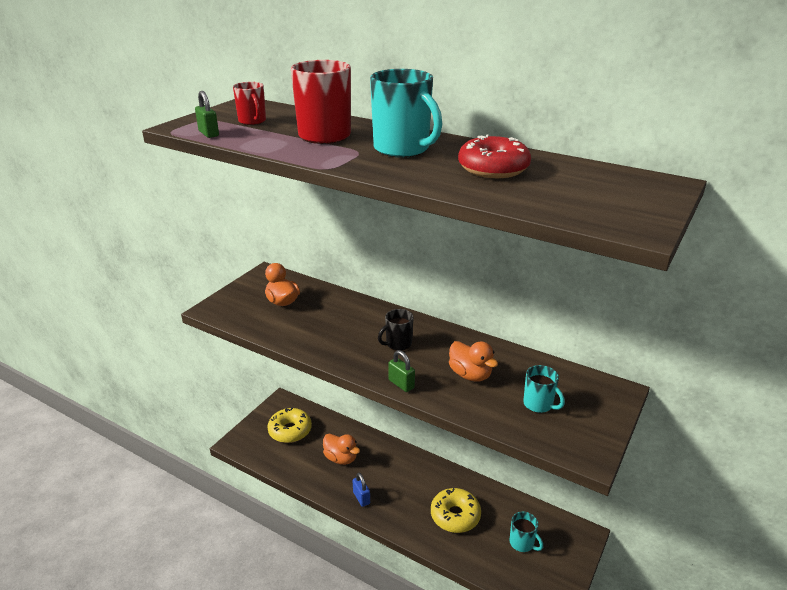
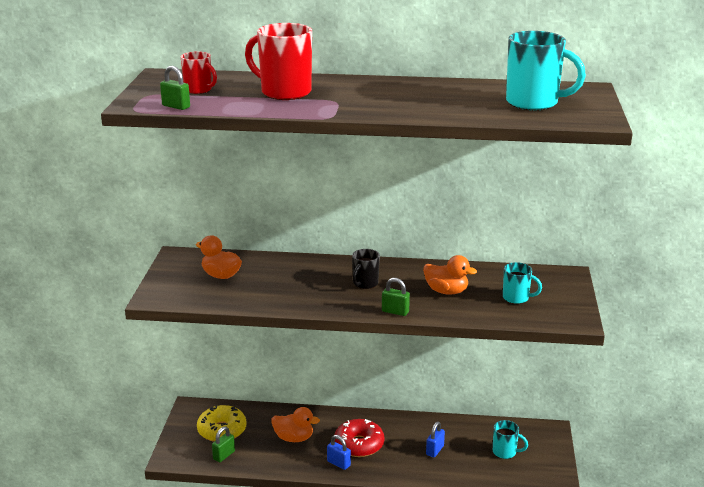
camera: 25 degrees left, 5 degrees down
(275, 455) = (224, 455): none -> green padlock
(403, 149) = (369, 94): turquoise mug -> turquoise mug (534, 103)
(455, 516) = (435, 450): yellow donut -> blue padlock
(493, 169) = (458, 97): red donut -> red donut (359, 445)

